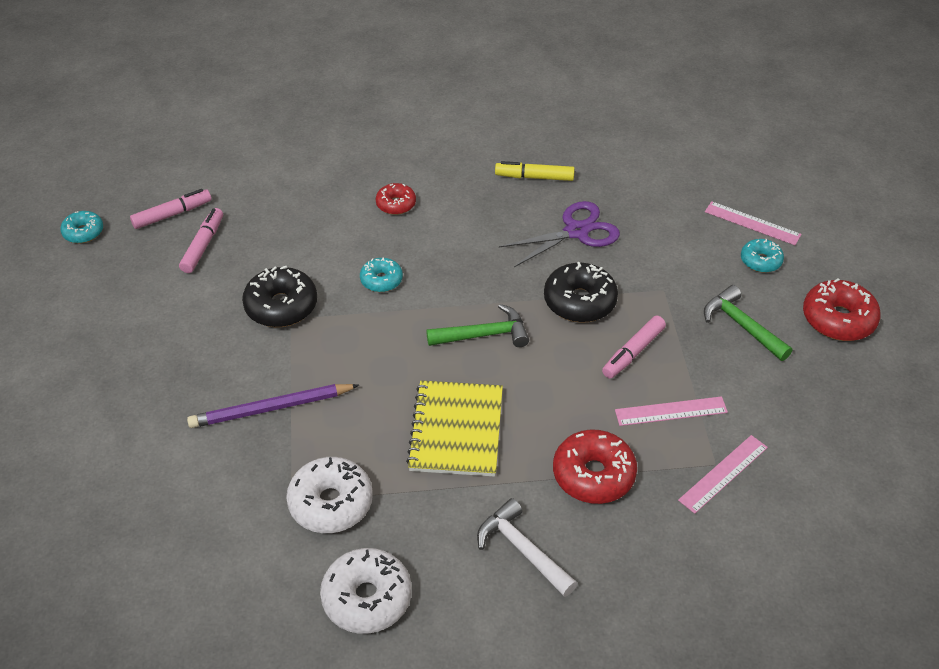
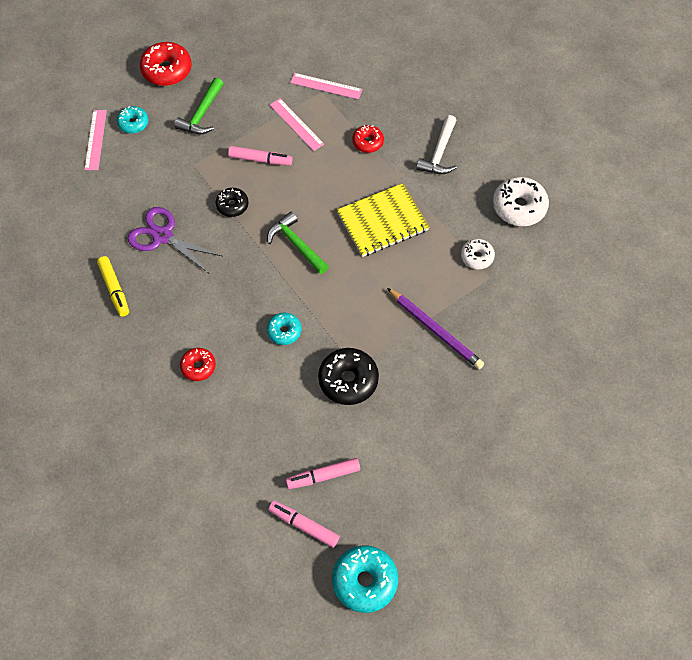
camera: 120 degrees left, 15 degrees up
(83, 232) = (364, 581): turquoise donut -> turquoise donut, size x1.68
(331, 503) = (477, 257): white donut -> white donut, size x0.59
(579, 301) = (232, 205): black donut -> black donut, size x0.59
(593, 475) = (368, 142): red donut -> red donut, size x0.59

